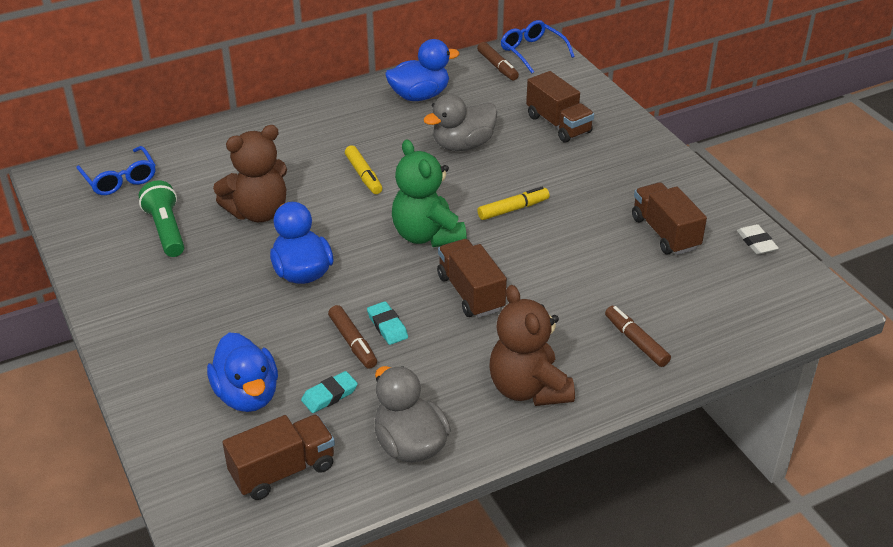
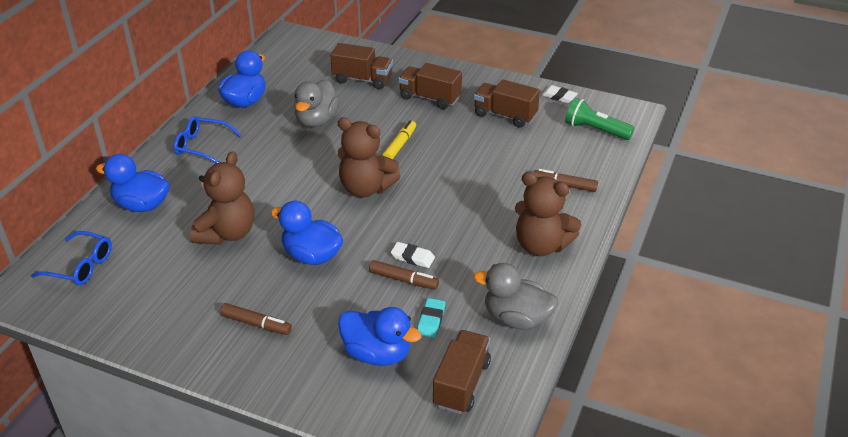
camera: 40 degrees left, 0 degrees up
(166, 230) = (170, 282): green flashlight -> green flashlight (595, 130)
(223, 150) = (142, 205): none -> blue duck
(363, 175) = (273, 171): yellow marker -> none
(387, 326) = (412, 257): turquoise eraser -> white eraser
(427, 235) = (366, 188): green teddy bear -> brown teddy bear
(470, 293) = (438, 209): brown truck -> brown truck (430, 98)
(497, 66) = (276, 59): brown marker -> brown marker (256, 324)
(532, 51) = (287, 40): blue glasses -> blue glasses (202, 146)

